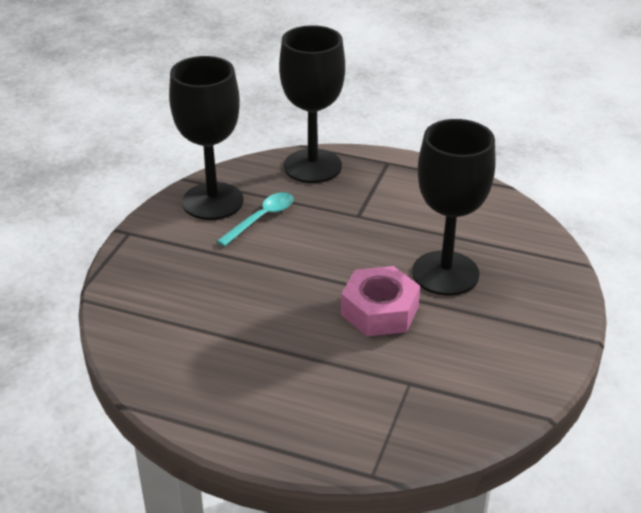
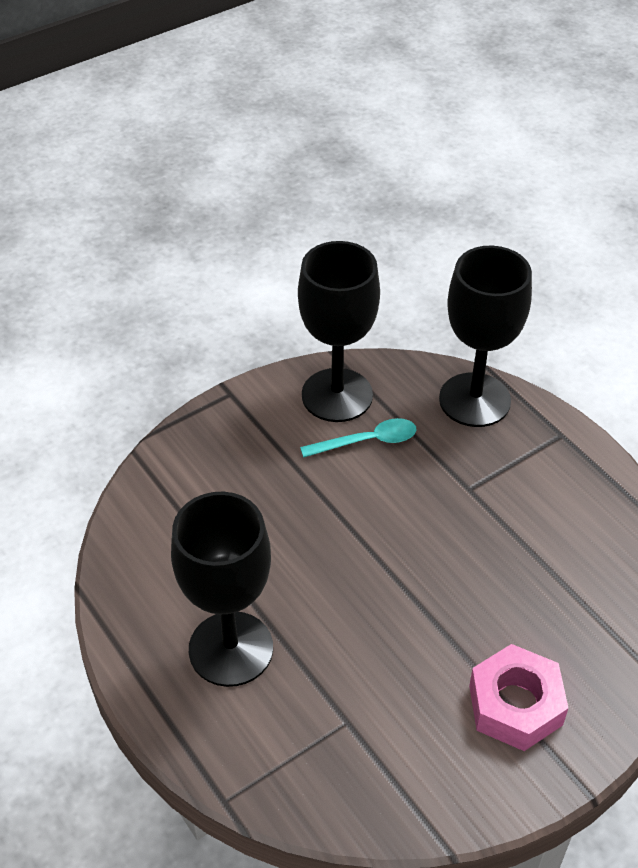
camera: 35 degrees right, 10 degrees up
(380, 311) = (390, 620): pink nut -> pink nut (515, 705)
(445, 273) = (499, 613): black goblet -> black goblet (231, 649)

